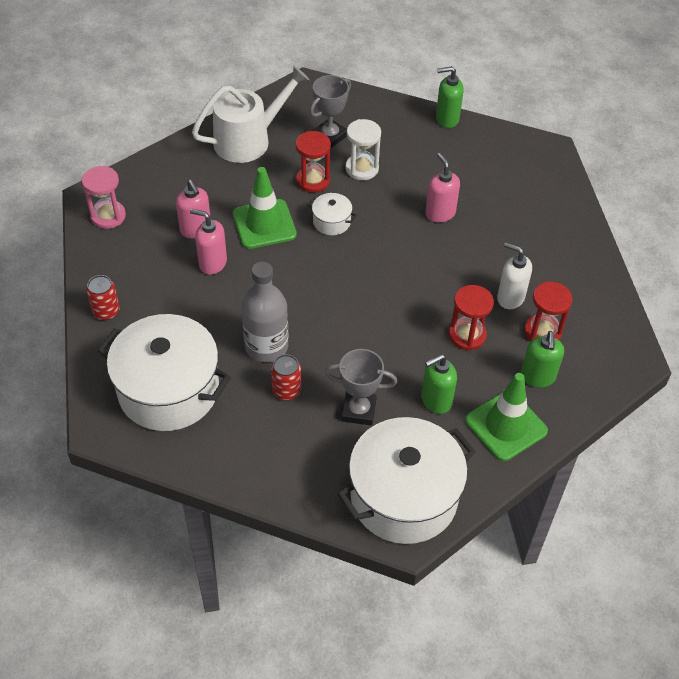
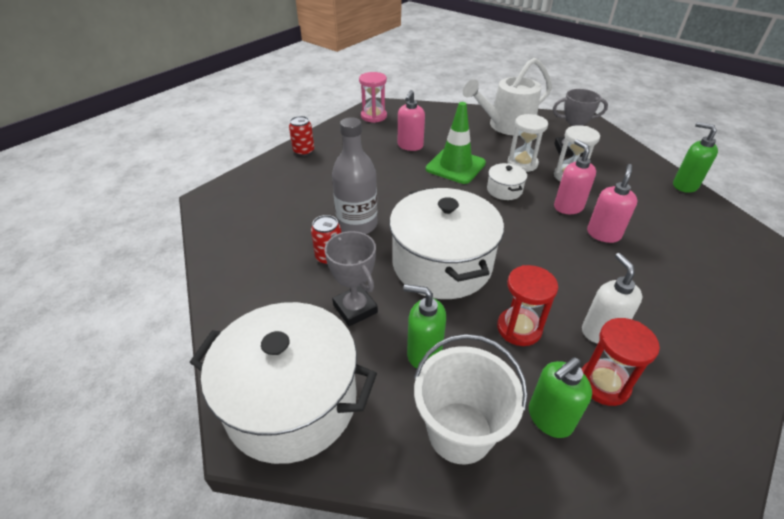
camera: 50 degrees right, 10 degrees down
(168, 390) = (269, 206): white pot -> white pot (442, 264)
(212, 263) = (394, 165): pink soap dispenser -> pink soap dispenser (568, 207)
(248, 140) = (506, 126): white watering can -> white watering can turned 135 degrees clockwise
(313, 180) = (522, 164): red hourglass -> white hourglass
(506, 426) = (460, 432): green traffic cone -> white bucket

